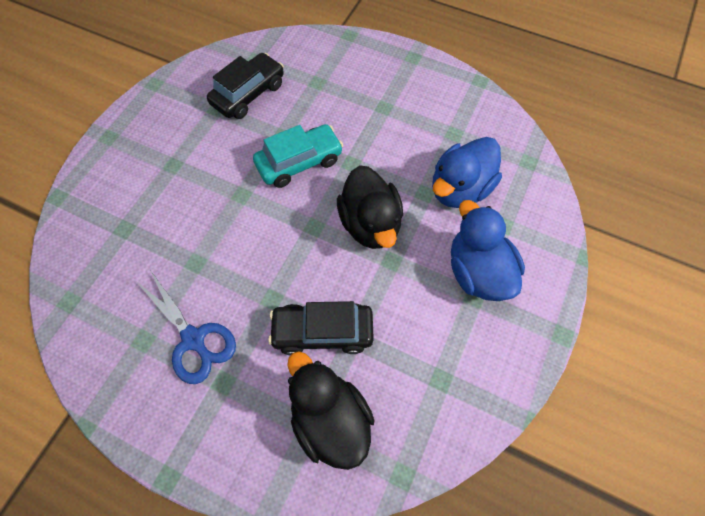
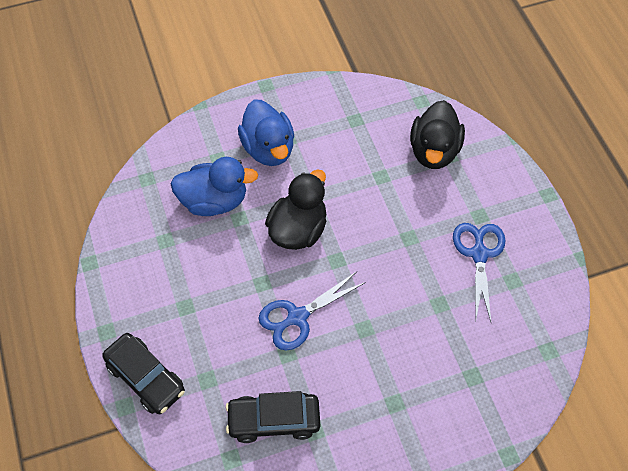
camera: 135 degrees left, 5 degrees down
(299, 162) = (297, 317): turquoise car -> blue scissors
(322, 331) = (396, 194): black car -> black car (146, 378)
(477, 271) = (268, 148): blue duck -> blue duck turned 45 degrees counterclockwise

